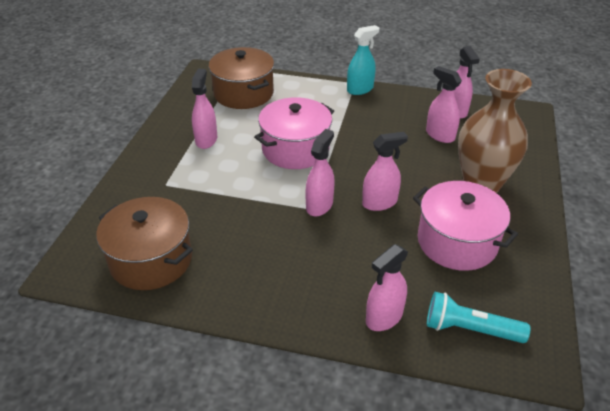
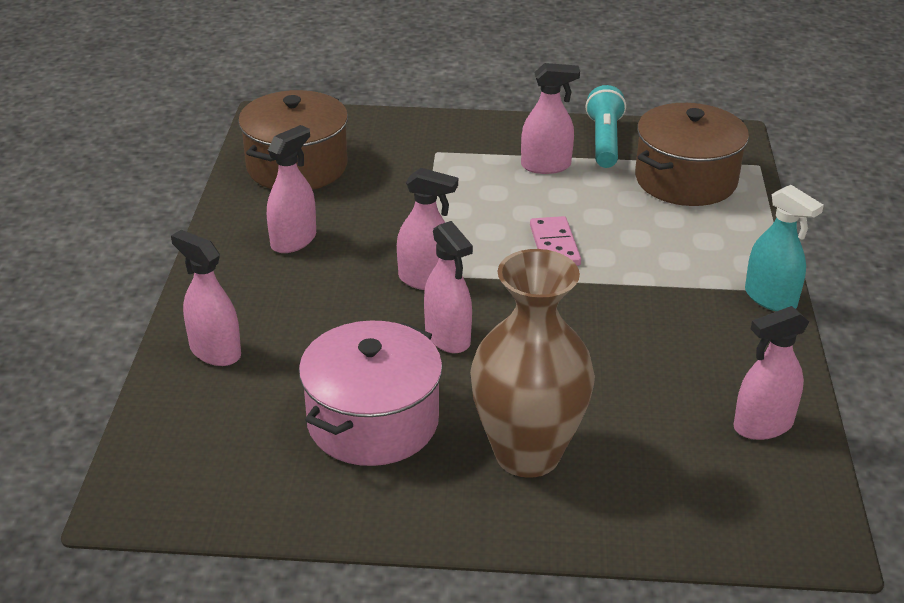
camera: 80 degrees right, 5 degrees down
(295, 149) = (554, 245): pink pot -> pink domino
(440, 135) = (664, 403): pink spray bottle -> pink spray bottle (293, 240)
(470, 329) = (196, 432): turquoise flashlight -> turquoise flashlight (604, 141)

